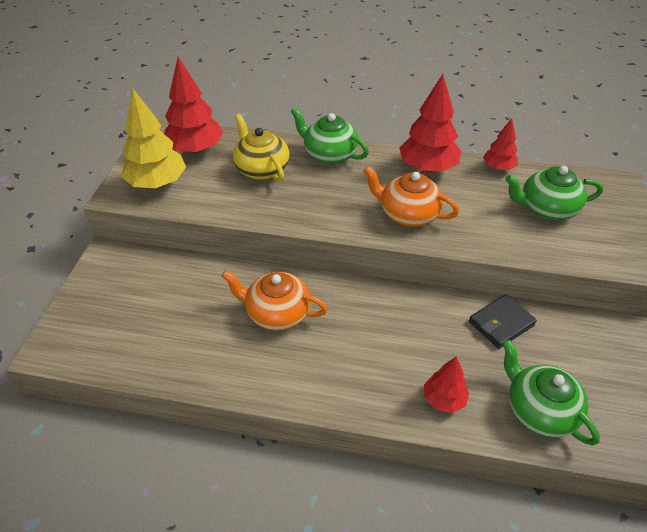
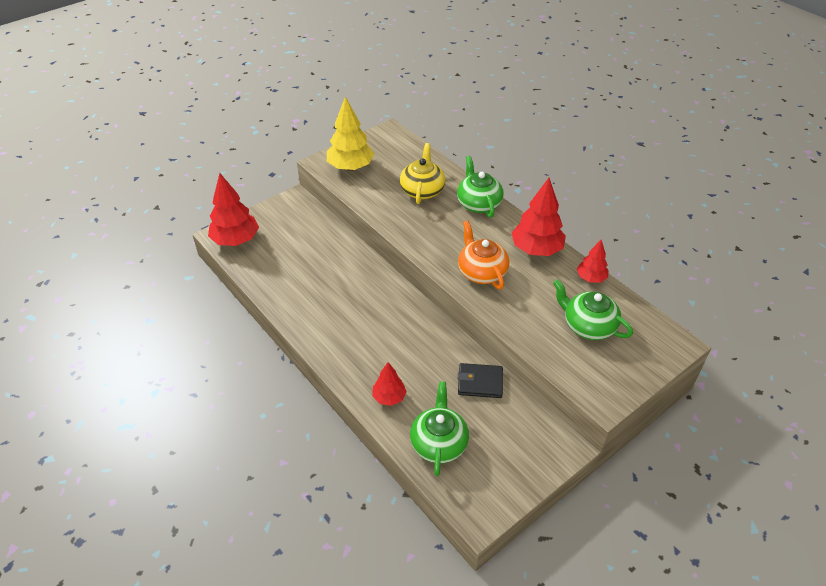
camera: 40 degrees right, 0 degrees up
(195, 149) = (396, 156): red tree -> red tree (236, 240)
(277, 313) = (350, 288): orange teapot -> none

